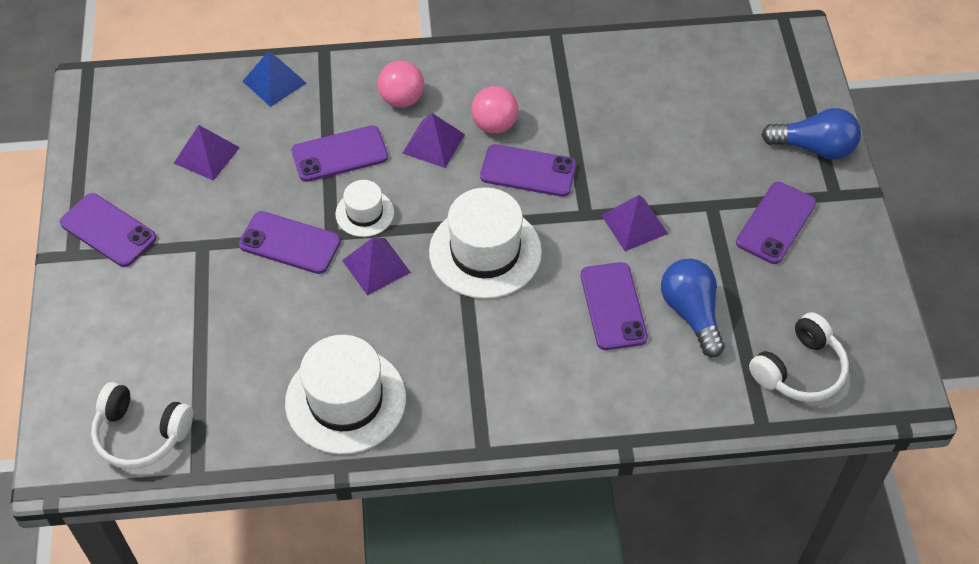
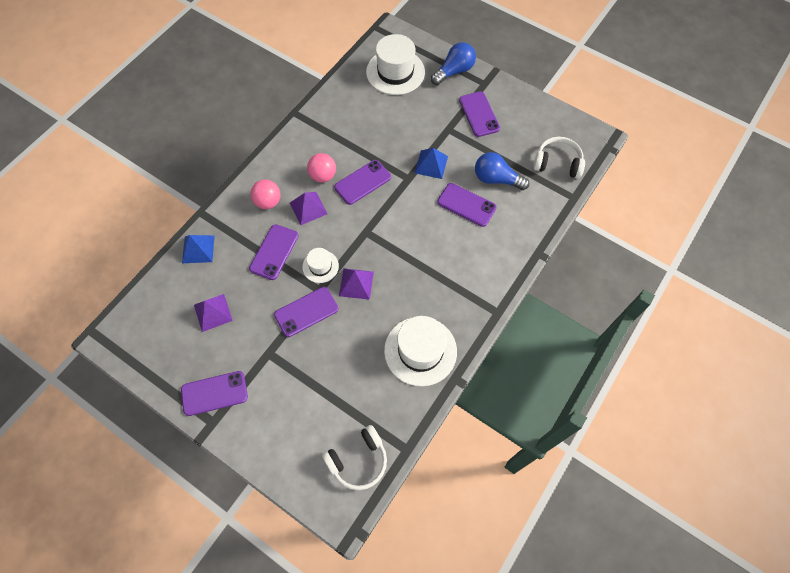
camera: 50 degrees left, 10 degrees up
(485, 252) = (391, 232): white hat -> white hat (395, 72)
(634, 224) = (431, 164): purple pyramid -> blue pyramid
(799, 370) = (557, 163): white headphones -> white headphones turned 75 degrees counterclockwise

